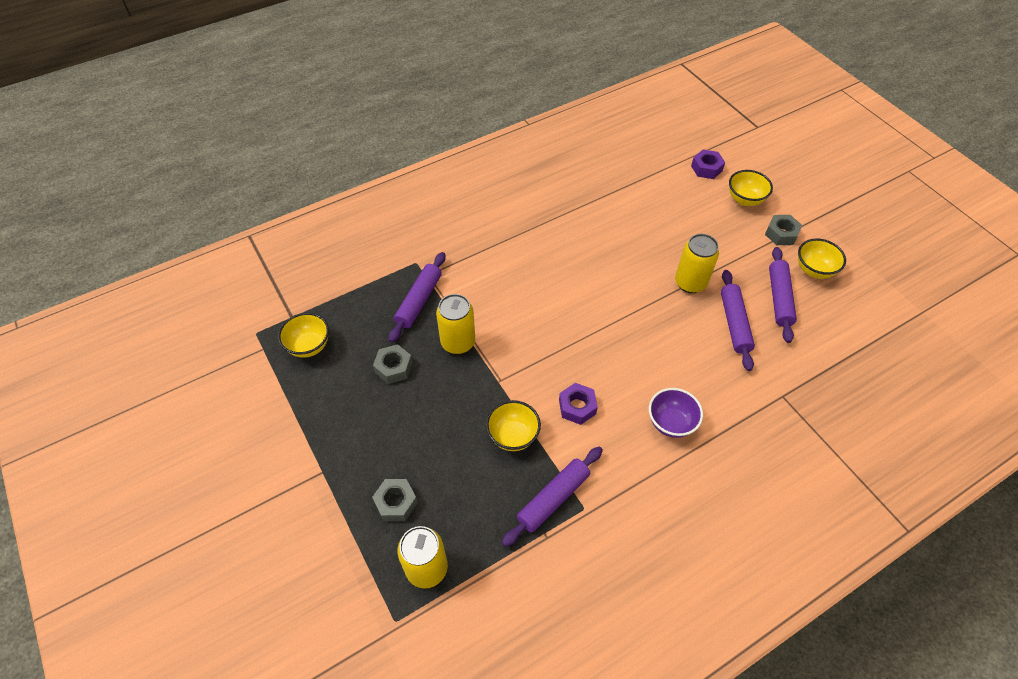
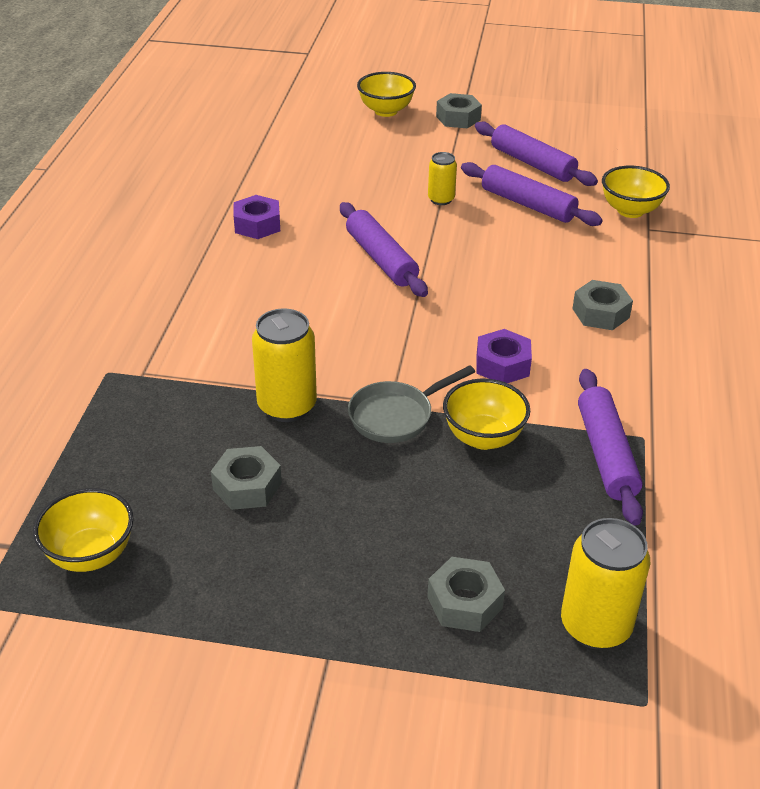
camera: 50 degrees left, 15 degrees down
(419, 301) = (173, 403): purple rolling pin -> purple rolling pin (381, 259)
(493, 389) = (396, 416): none -> grey pan
(670, 423) = (600, 313): purple bowl -> grey nut
(690, 283) = (441, 199): yellow can -> yellow can, size x0.58
(706, 168) = (311, 107): purple nut -> purple nut (257, 225)
(814, 270) = (526, 128): yellow bowl -> yellow bowl (630, 211)

